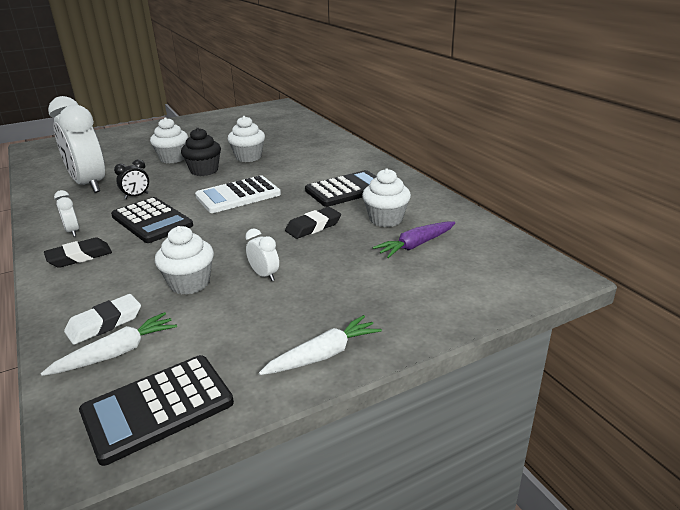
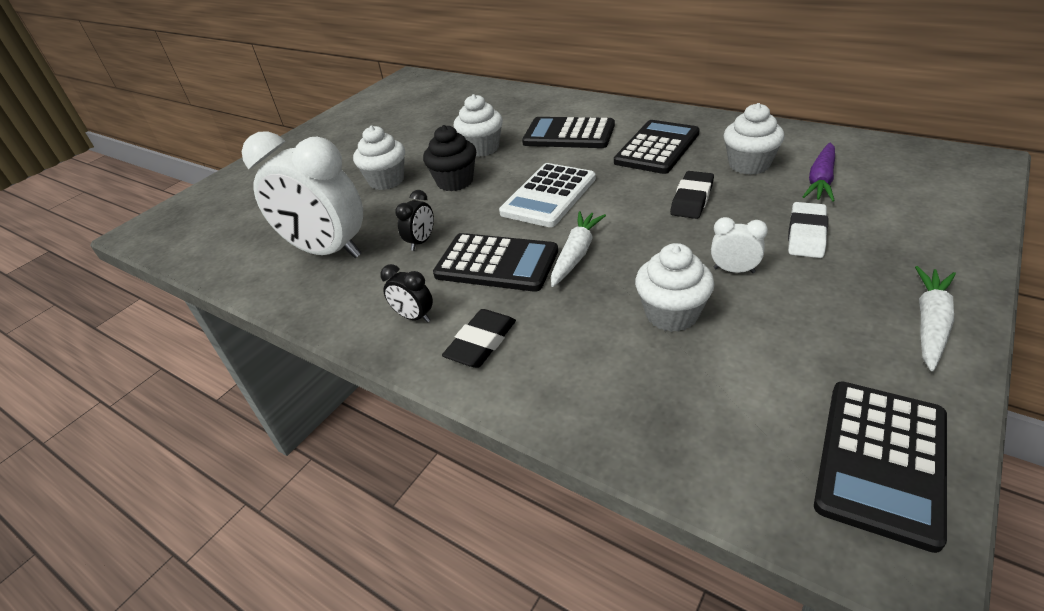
camera: 25 degrees left, 10 degrees up
(73, 231) = (414, 317): white clock -> black clock
(104, 323) = (658, 403): white eraser -> white eraser (806, 234)
(117, 353) = (733, 428): white carrot -> white carrot (576, 254)
(309, 165) = (569, 134): none -> black calculator

